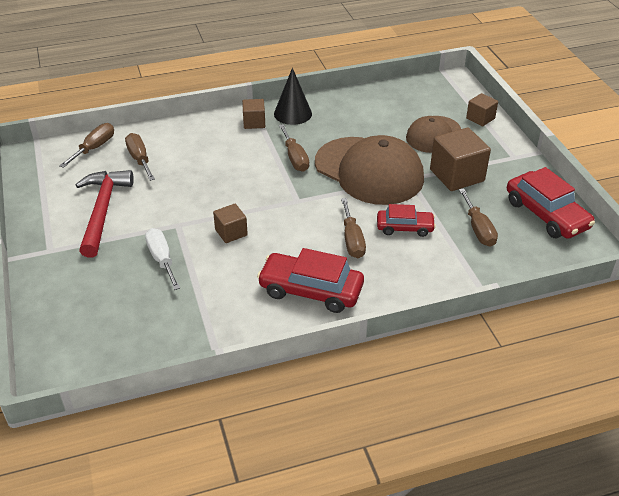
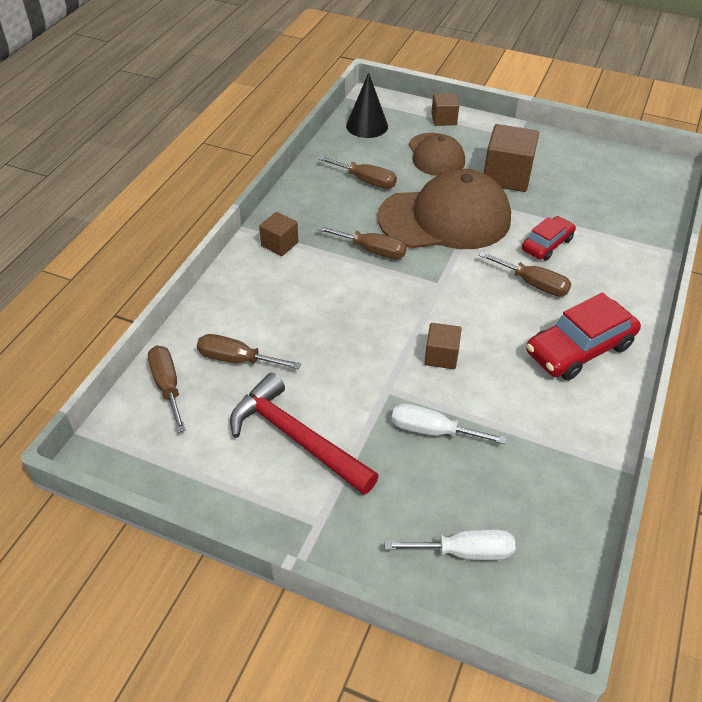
camera: 50 degrees left, 5 degrees up
(78, 317) = (464, 552): none -> white screwdriver
(293, 113) = (298, 212): black cone -> black cone (367, 126)
(478, 229) = (589, 207): brown screwdriver -> brown screwdriver (366, 181)
(546, 214) = (605, 164): red car -> none

